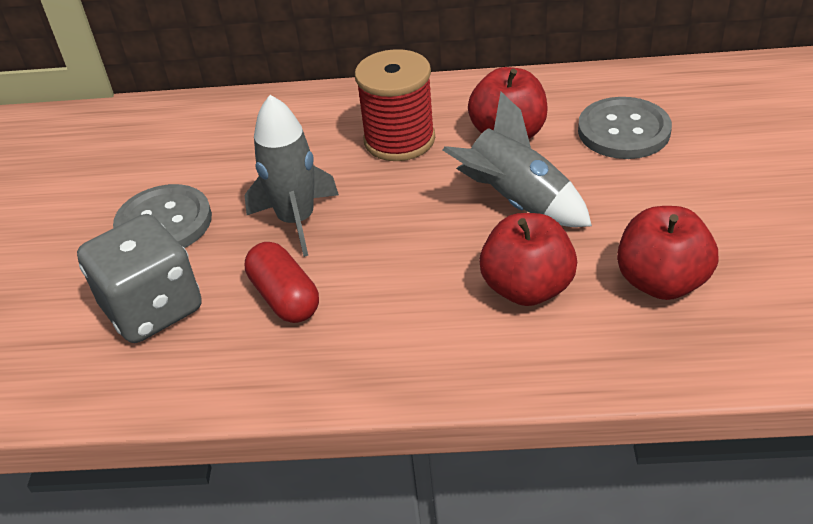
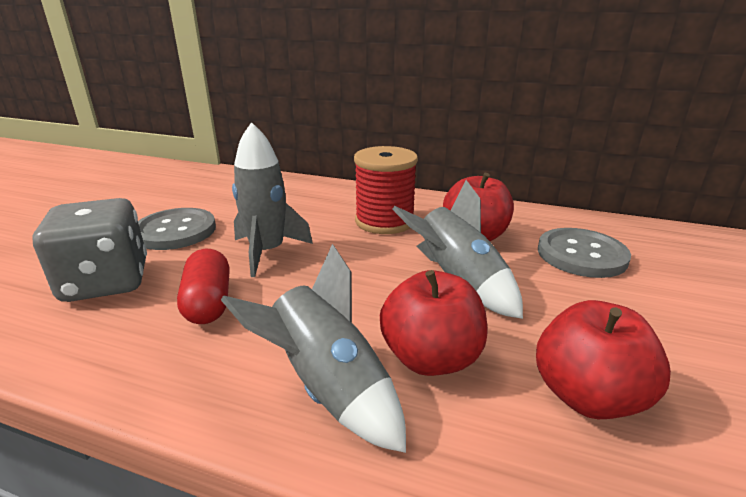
camera: 15 degrees right, 15 degrees down
(456, 340) = (328, 388): none -> grey rocket

